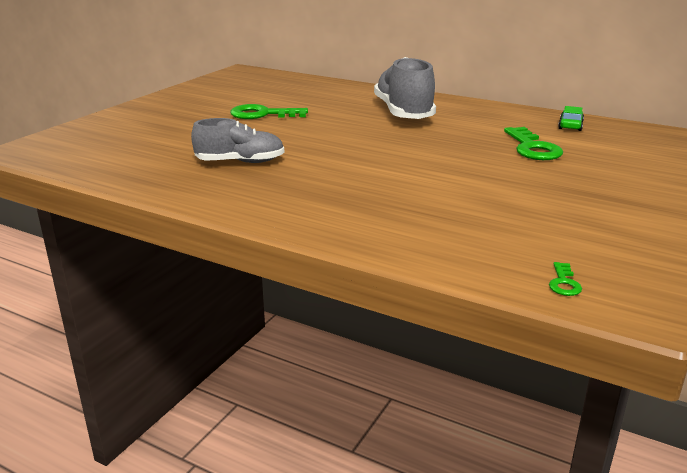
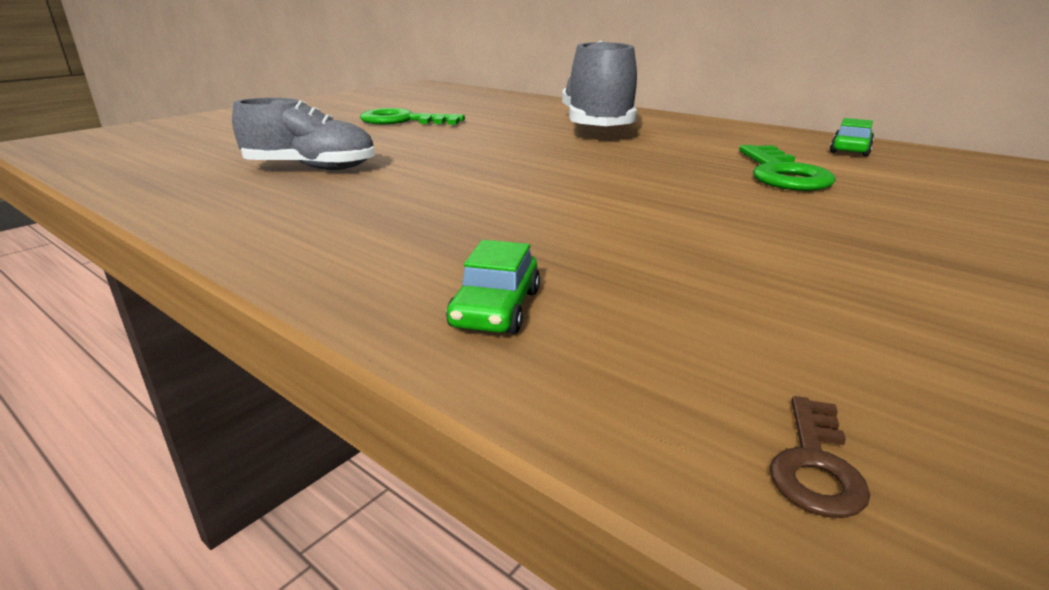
camera: 10 degrees right, 0 degrees up
(417, 239) = (496, 308): none -> green car
(564, 283) = (815, 465): green key -> brown key

